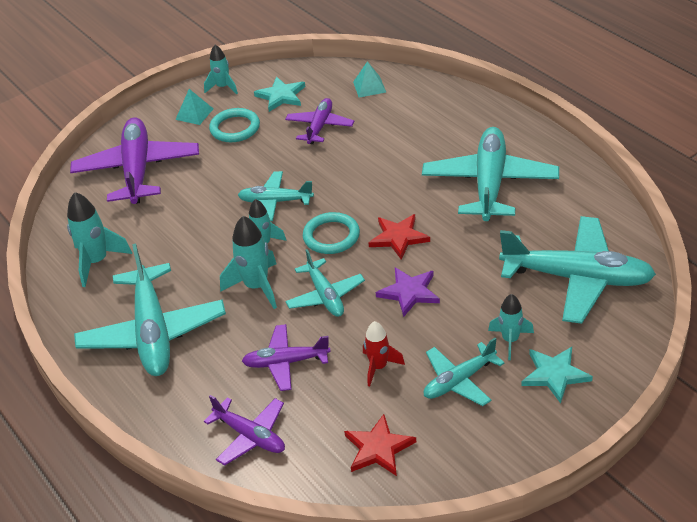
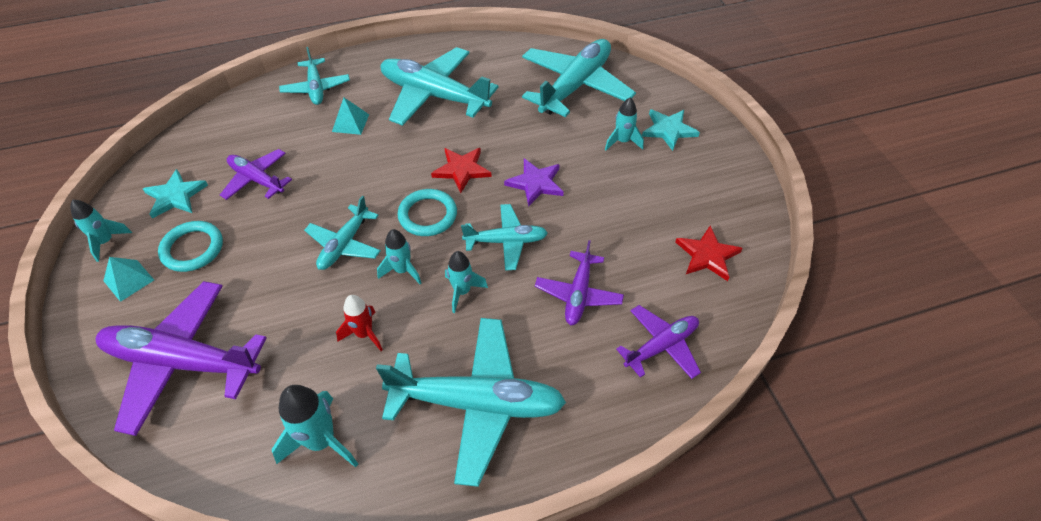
camera: 75 degrees left, 10 degrees up
(257, 287) = (462, 291): turquoise rocket -> turquoise rocket, size x0.65
(369, 87) = (230, 128): turquoise pyramid -> turquoise pyramid (350, 123)
(379, 367) = (615, 229): red rocket -> red rocket (364, 334)
(459, 381) = (652, 183): turquoise plane -> turquoise plane (316, 88)

